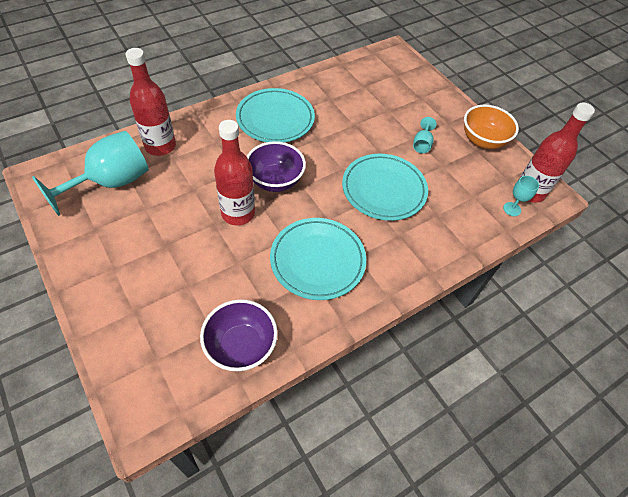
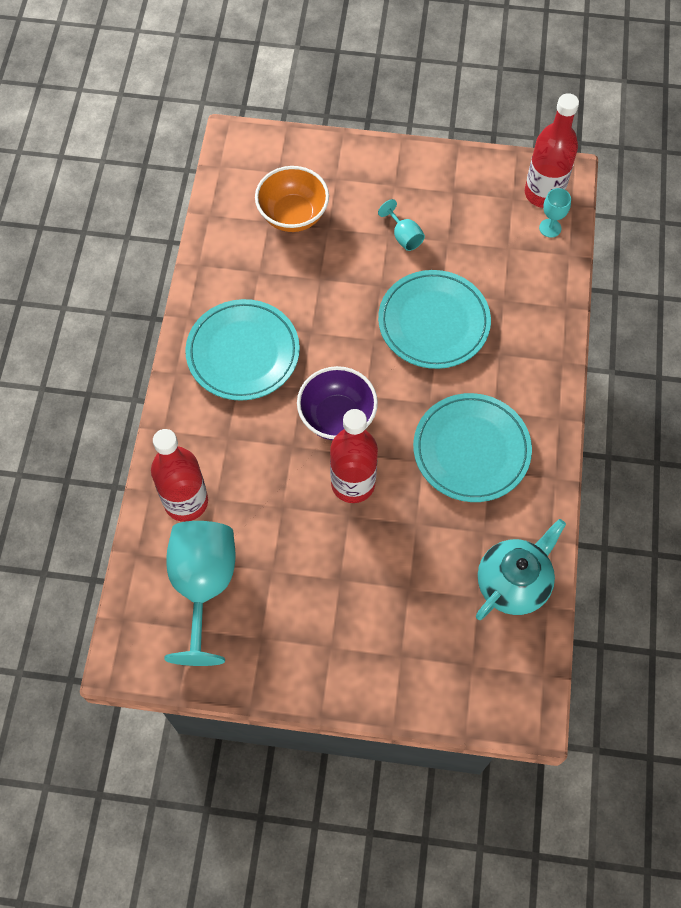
camera: 45 degrees left, 10 degrees up
(241, 346) = (513, 583): purple bowl -> turquoise teapot
(482, 140) = (446, 175): orange bowl -> orange bowl (293, 215)

